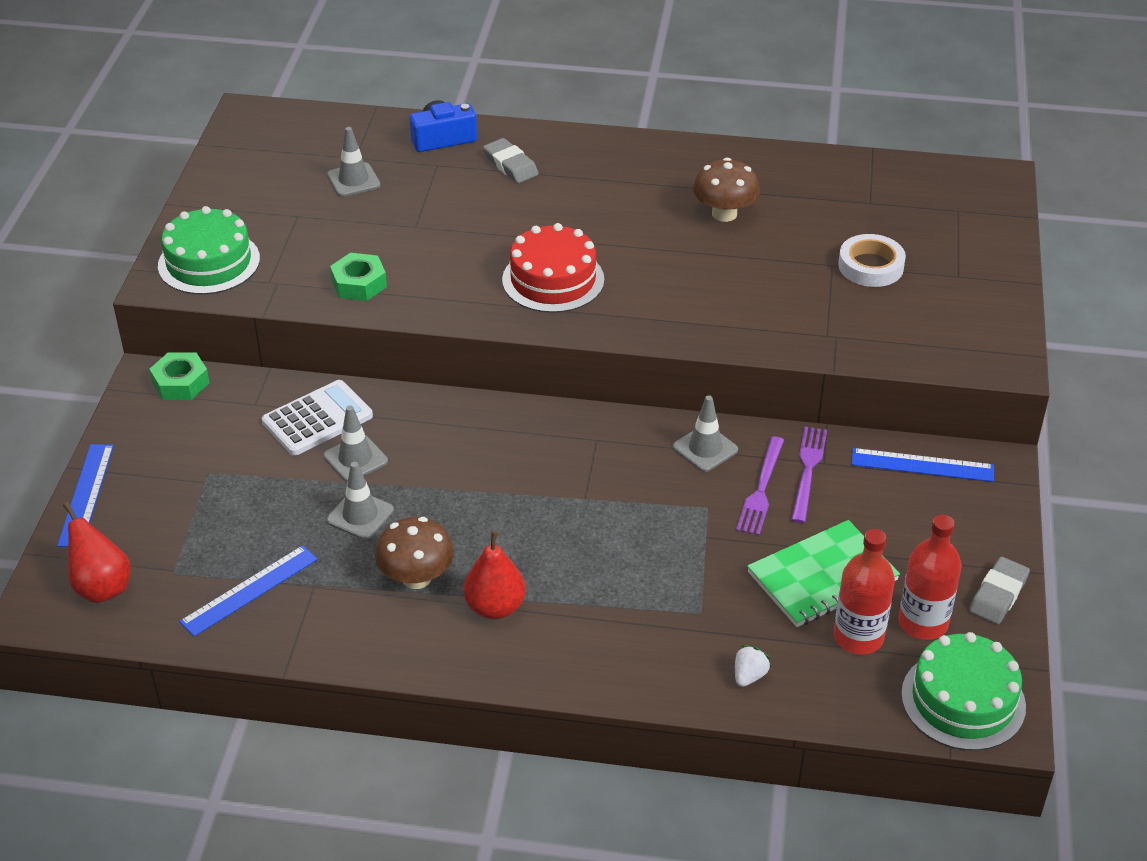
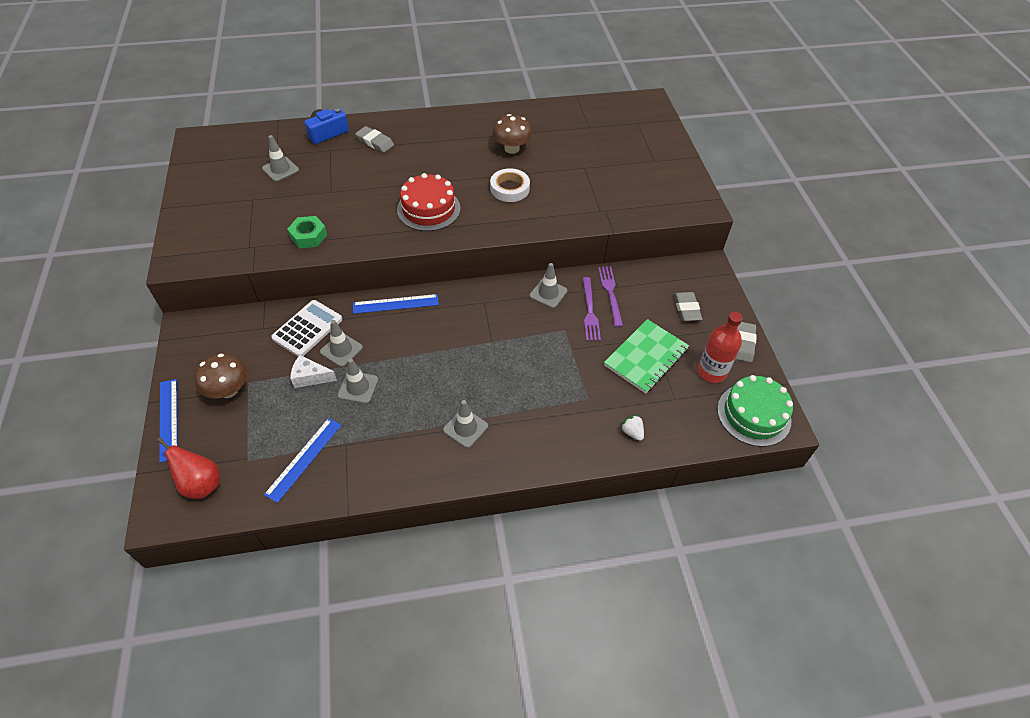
camera: 20 degrees left, 10 degrees up
(181, 383) = (208, 325): green nut -> none
(209, 262) = (203, 242): green cake -> none
(297, 485) = (310, 377): none -> white cheese
(416, 577) = (409, 421): brown mushroom -> brown mushroom (228, 390)
(495, 607) = (465, 428): red pear -> grey traffic cone
(749, 676) = (632, 432): white strawberry -> white strawberry turned 45 degrees counterclockwise
(858, 637) = (681, 390): red bottle -> none
(870, 266) = (606, 164): white tape -> white tape (509, 188)
(922, 465) = (670, 275): blue ruler -> blue ruler (395, 304)
(926, 521) = (686, 309): none -> grey eraser

